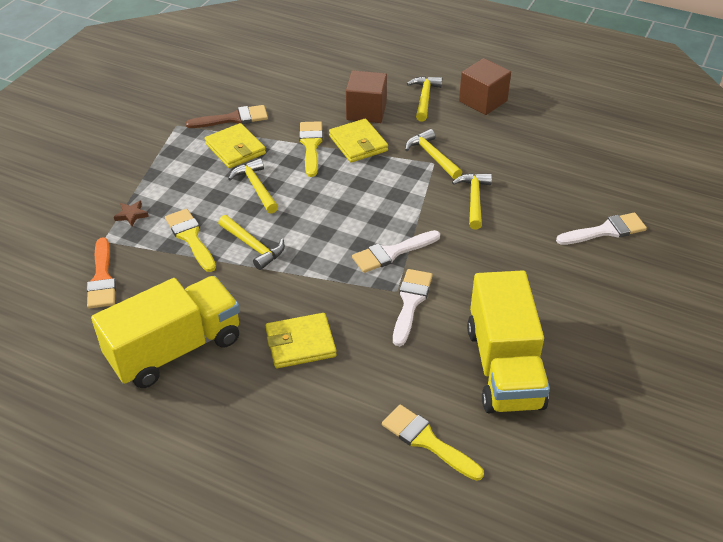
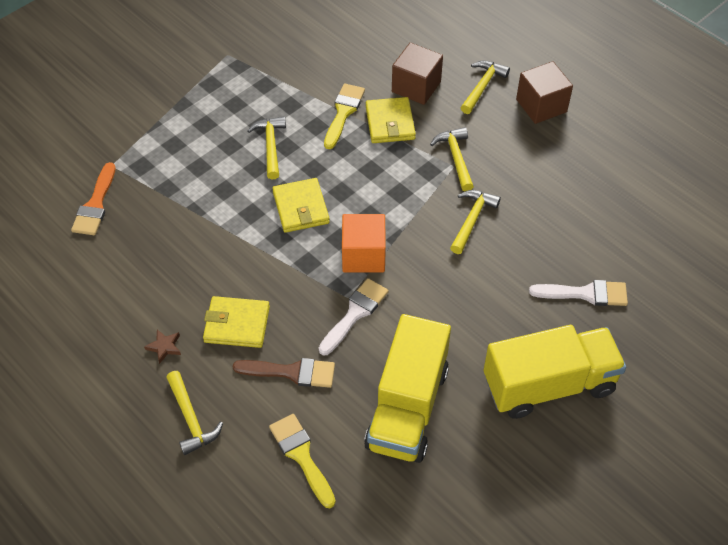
camera: 20 degrees right, 10 degrees up
(131, 215) = (146, 145): brown star -> brown star (164, 347)
(175, 349) = (128, 296): yellow truck -> yellow truck (548, 385)
(190, 238) = (188, 184): yellow brush -> none
(233, 119) = (283, 61): brown brush -> brown brush (291, 372)
(235, 149) = (270, 97): yellow wallet -> yellow wallet (301, 208)
(253, 246) = (239, 210): yellow hammer -> yellow hammer (191, 418)
(392, 253) = (363, 255): white brush -> orange cube

